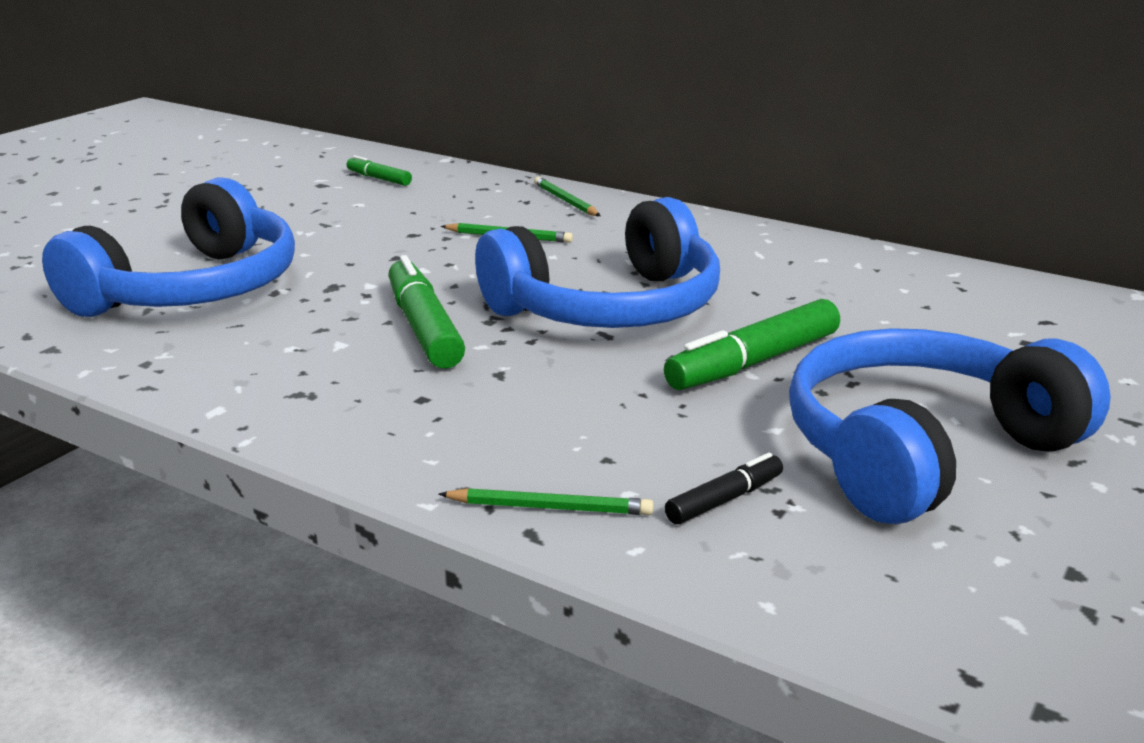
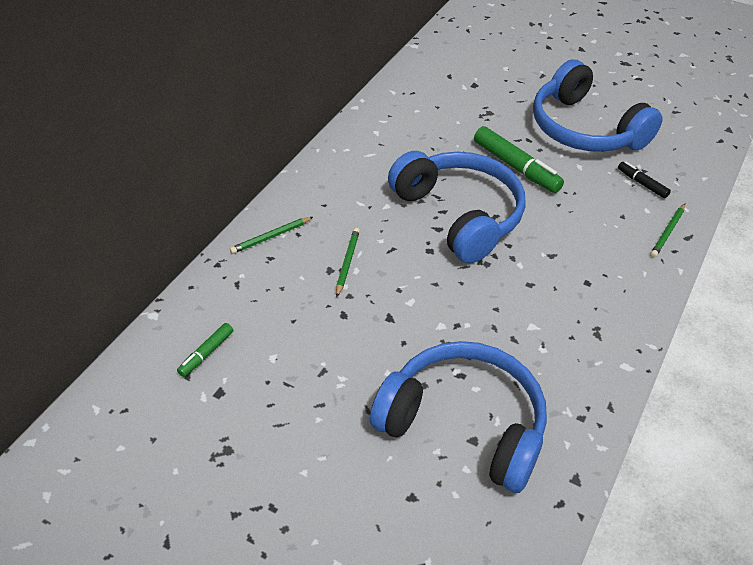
camera: 95 degrees left, 20 degrees up
(424, 328) = (502, 291): green marker -> none
(550, 507) = (667, 232): green pencil -> green pencil turned 150 degrees counterclockwise

